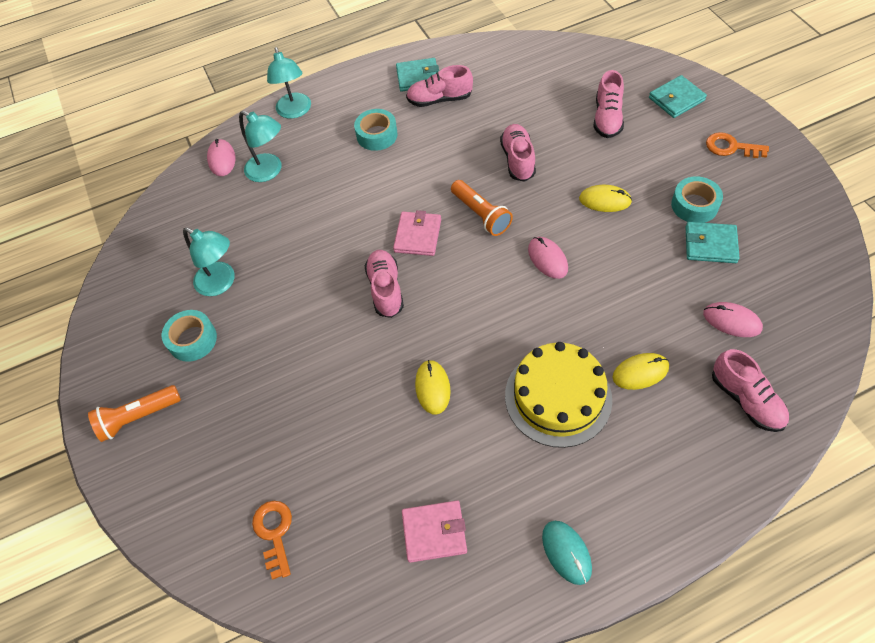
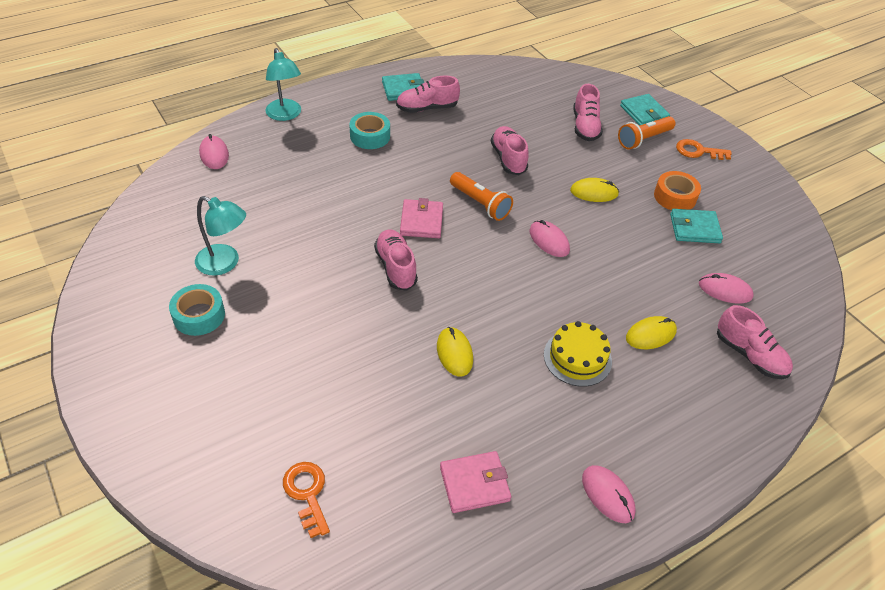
camera: 15 degrees left, 10 degrees down
(138, 417) = (145, 389): orange flashlight -> orange flashlight (643, 139)
(269, 171) = (265, 165): turquoise lamp -> none
(558, 397) = (577, 358): yellow cake -> yellow cake, size x0.66
(566, 552) = (607, 495): turquoise mouse -> pink mouse
(676, 99) = (644, 113): turquoise wallet -> turquoise wallet turned 75 degrees counterclockwise
(694, 205) = (675, 197): turquoise tape -> orange tape

